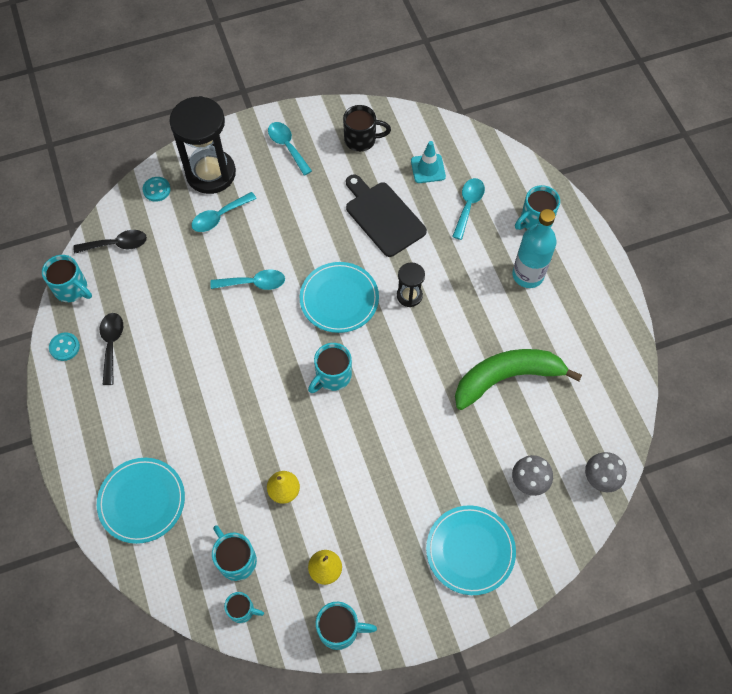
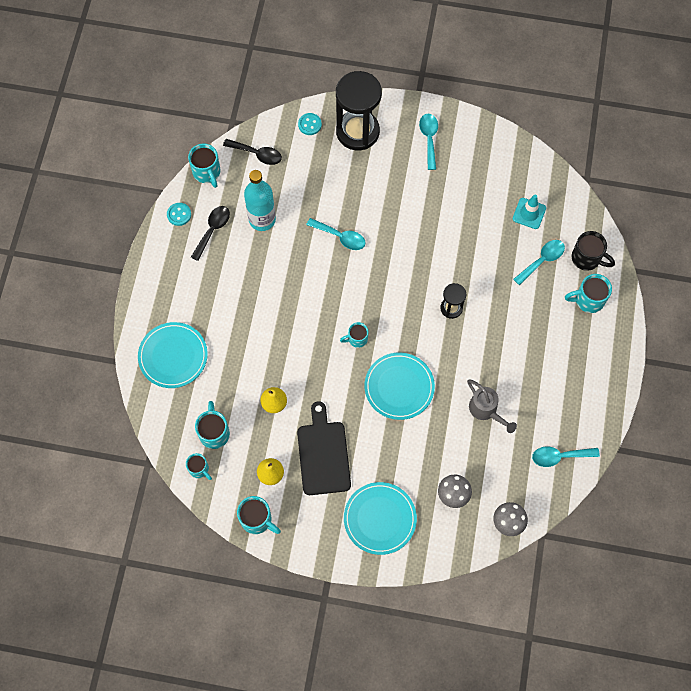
camera: 30 degrees right, 5 degrees up
(219, 217) = (344, 170): turquoise spoon -> turquoise spoon (559, 456)
(332, 376) = (357, 339): turquoise mug -> turquoise mug, size x0.65
(339, 299) = (396, 283): turquoise plate -> turquoise plate (399, 387)
(361, 140) = (490, 162): black mug -> black mug (587, 258)
(383, 216) = (469, 234): black cutting board -> black cutting board (323, 454)
(507, 378) = (486, 410): green banana -> grey watering can
(528, 275) = (553, 340): turquoise bottle -> turquoise bottle (262, 219)

